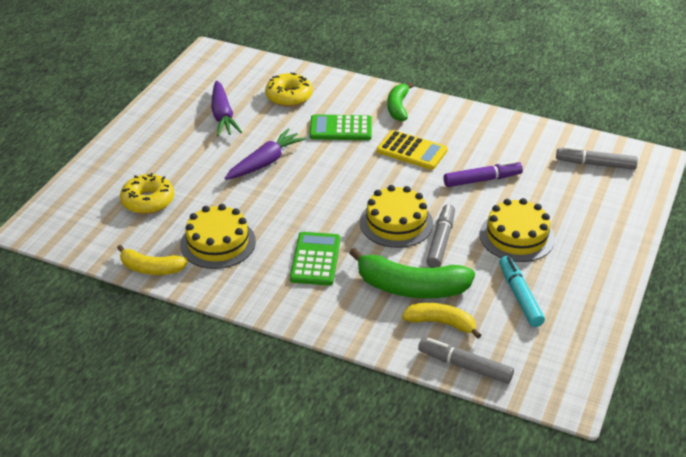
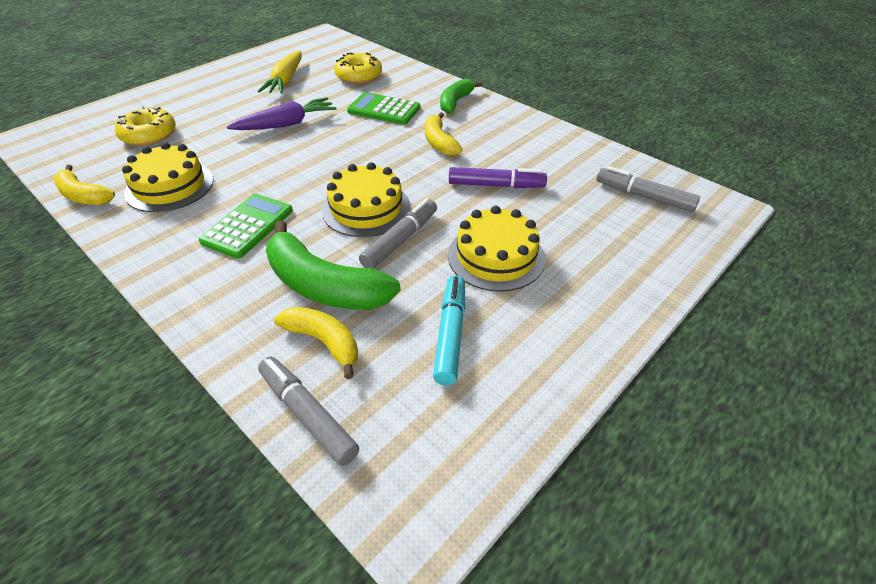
camera: 20 degrees right, 5 degrees up
(223, 116) = (286, 81): purple carrot -> yellow carrot
(412, 151) = (439, 142): yellow calculator -> yellow banana

